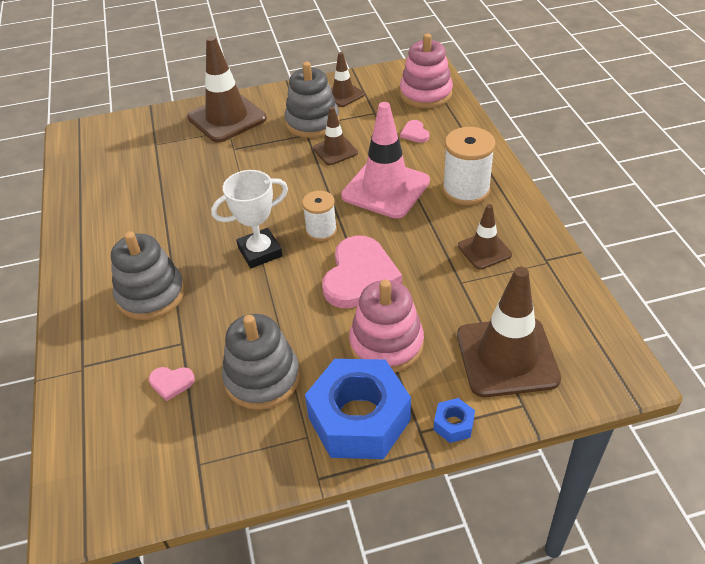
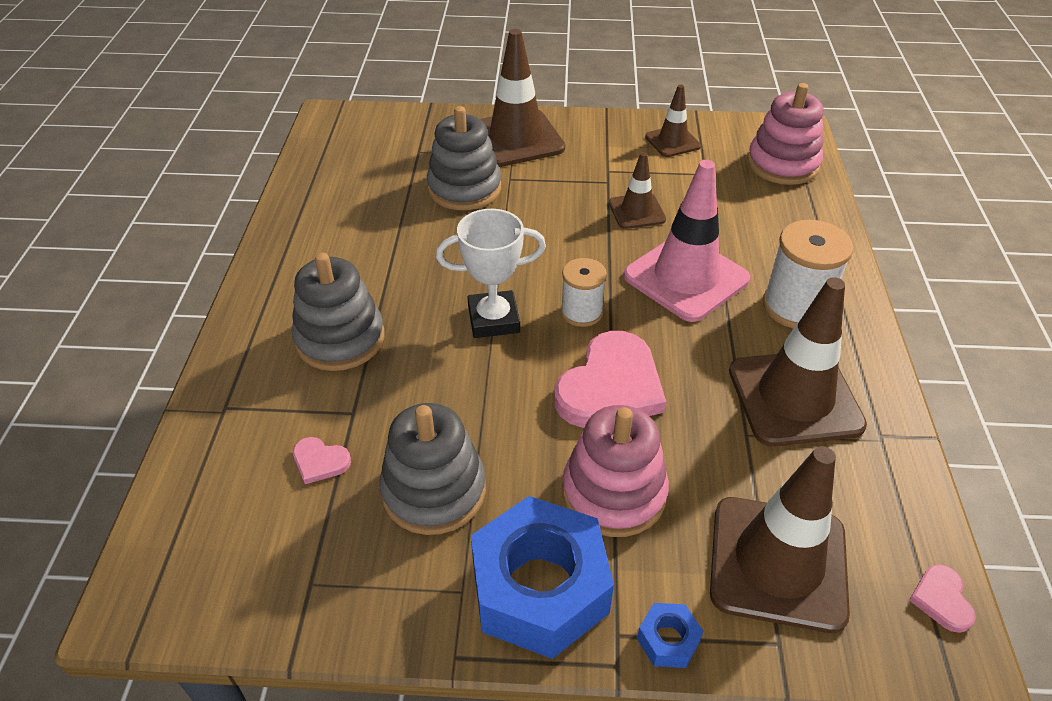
camera: 15 degrees right, 0 degrees up
(312, 122) = (620, 168): grey stacking toy -> grey stacking toy (464, 188)
(415, 133) = (750, 213): pink heart -> pink heart (941, 599)
(484, 250) = (794, 398): brown traffic cone -> brown traffic cone, size x1.84

